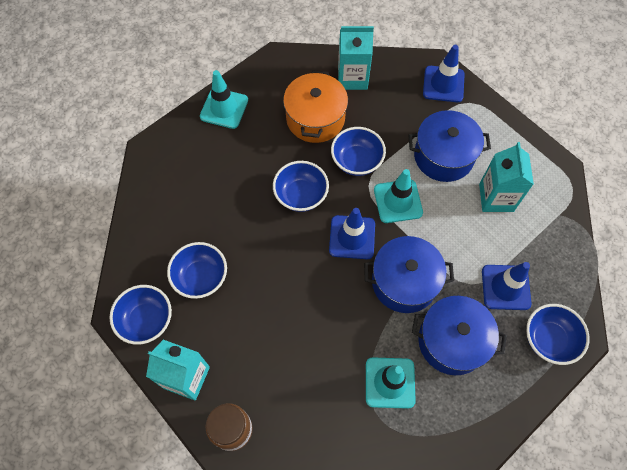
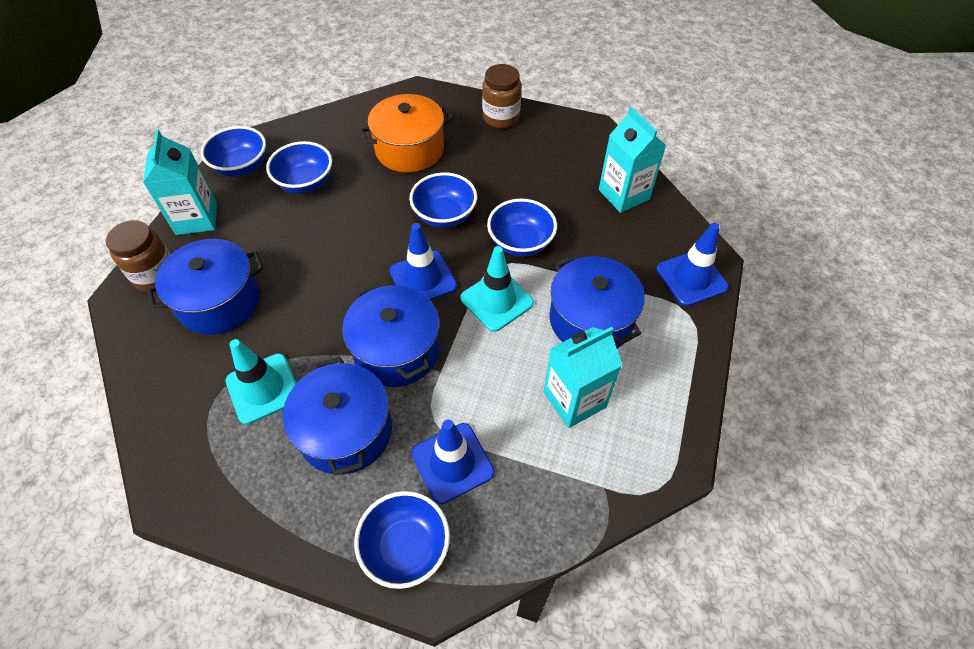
camera: 60 degrees right, 10 degrees down
(224, 108) = (501, 118): turquoise traffic cone -> brown jar
(290, 387) = (219, 301): none -> blue pot
(315, 118) = (546, 187): orange pot -> orange pot (409, 149)

